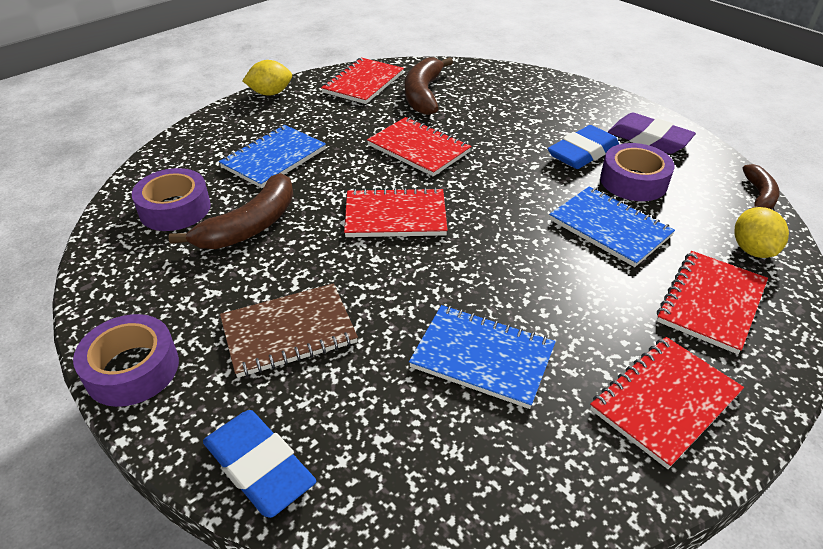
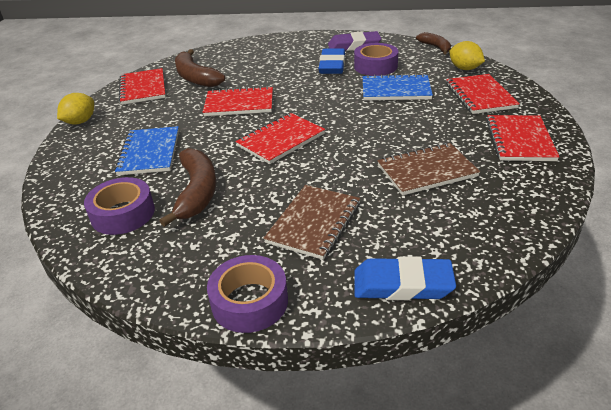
camera: 40 degrees left, 5 degrees down
(482, 357) = (426, 171): blue notebook -> brown notebook

